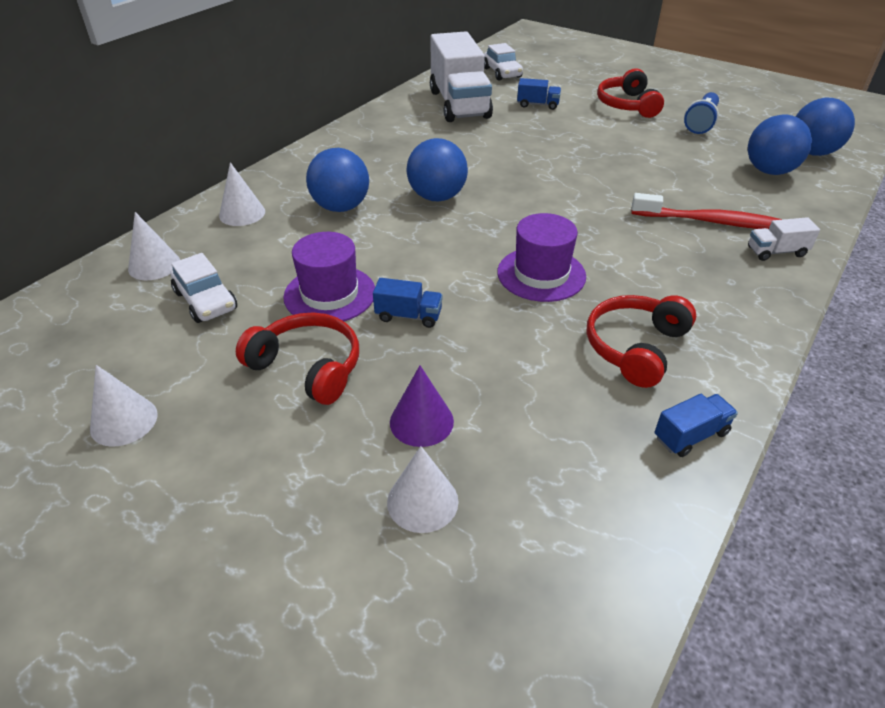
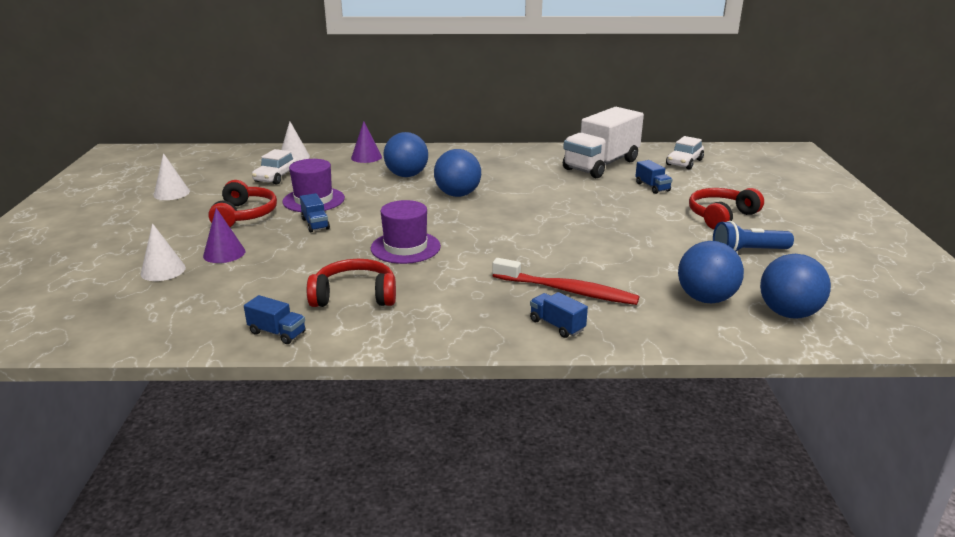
camera: 55 degrees right, 15 degrees down
(242, 213) = (366, 157): white cone -> purple cone
(713, 222) = (567, 290): red toothbrush -> red toothbrush turned 45 degrees counterclockwise
(776, 252) = (557, 325): white truck -> blue truck

